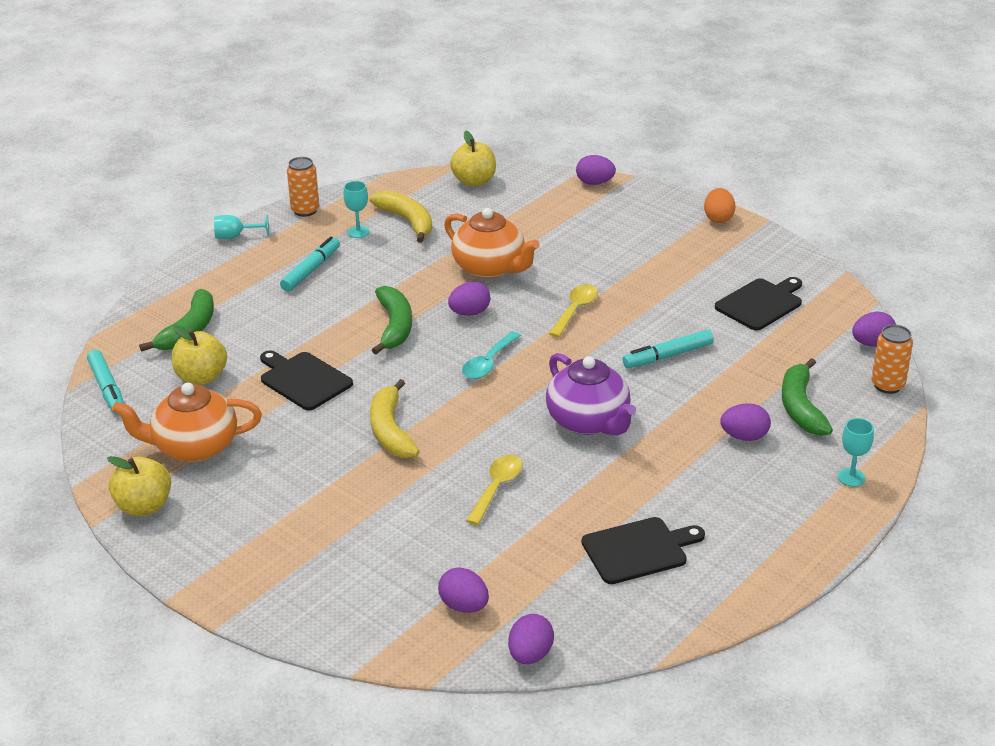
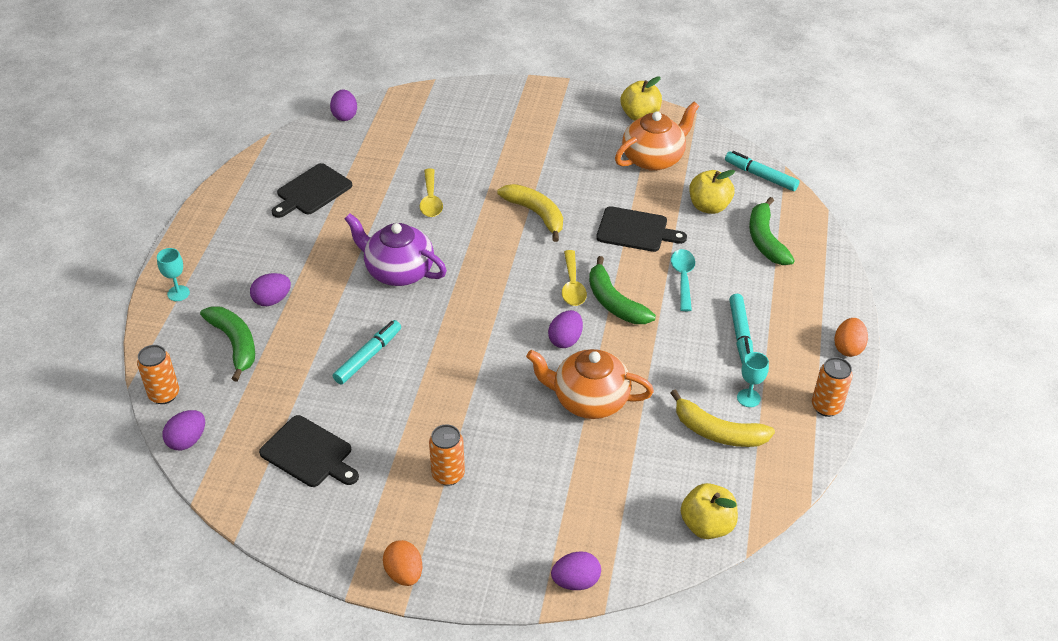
camera: 150 degrees right, 10 degrees up
(235, 236) = (848, 348): turquoise goblet -> orange egg
(464, 606) = (400, 127): purple egg -> none
(488, 363) = (511, 295): turquoise spoon -> turquoise spoon (683, 278)
(575, 310) = (477, 378): yellow spoon -> yellow spoon (572, 285)
(648, 258) = (448, 475): none -> orange can
(760, 303) = (309, 453): black cutting board -> black cutting board turned 75 degrees counterclockwise

